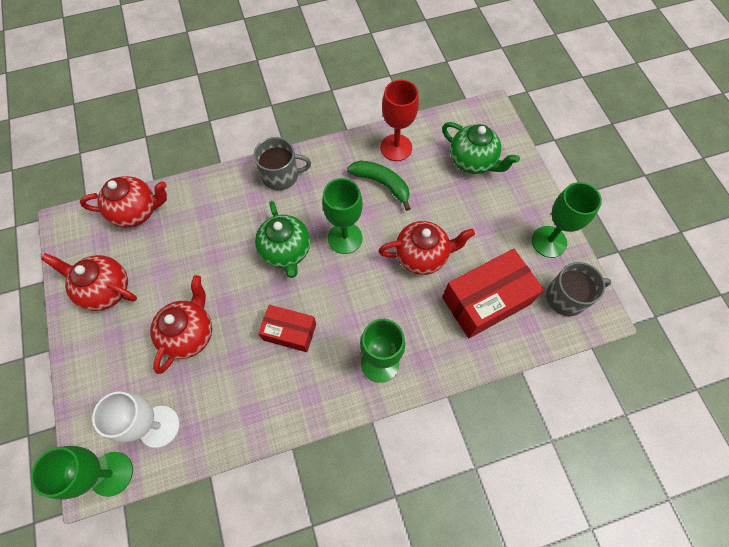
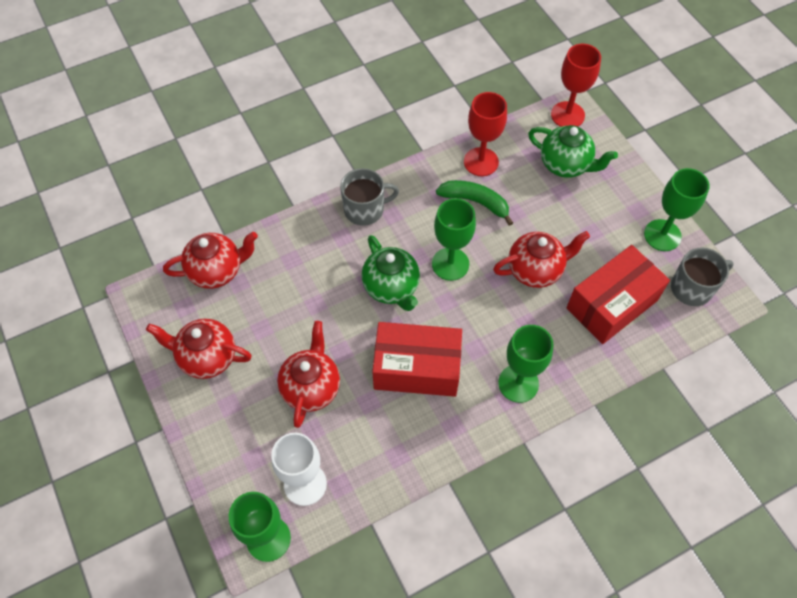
camera: 10 degrees left, 5 degrees down
(289, 332) = (417, 368): red box -> red box, size x1.65
(485, 116) = (567, 115): none -> red goblet

